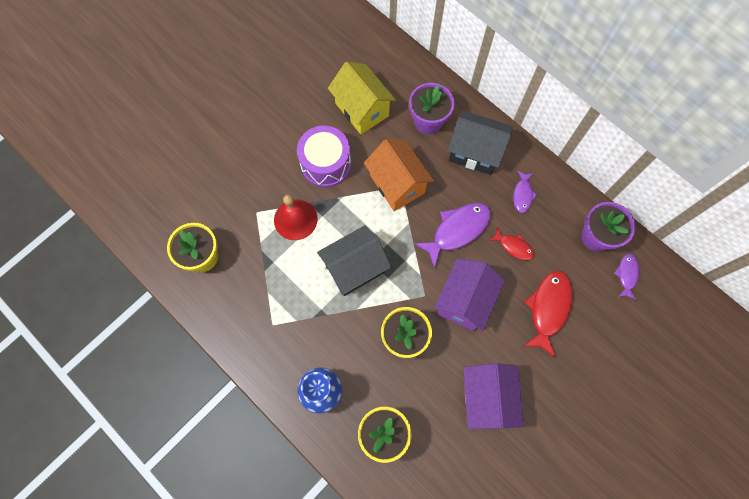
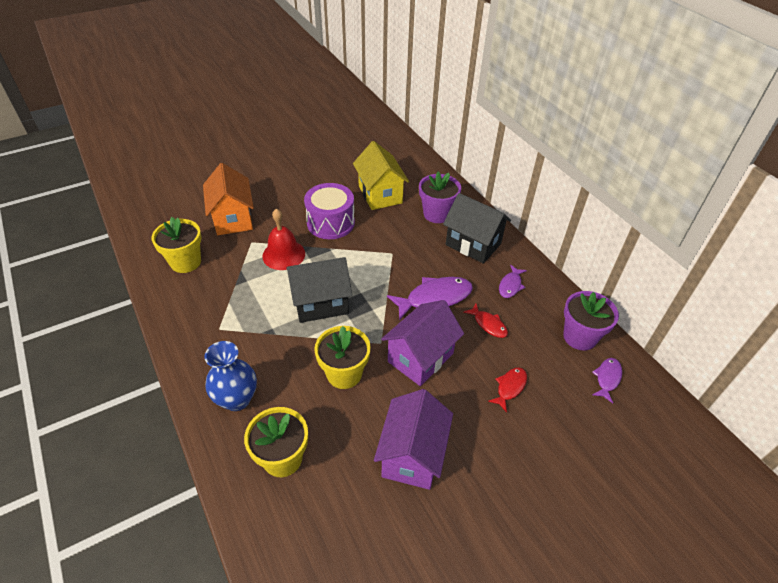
camera: 15 degrees right, 25 degrees down
(397, 184) = (390, 251): orange house -> orange house (233, 219)
(548, 309) = (510, 387): red fish -> red fish, size x0.55

